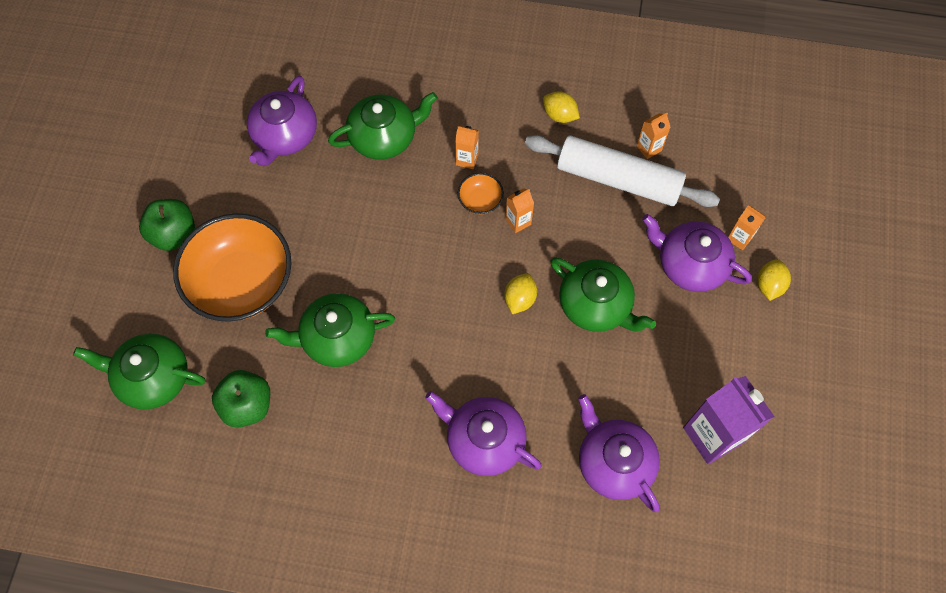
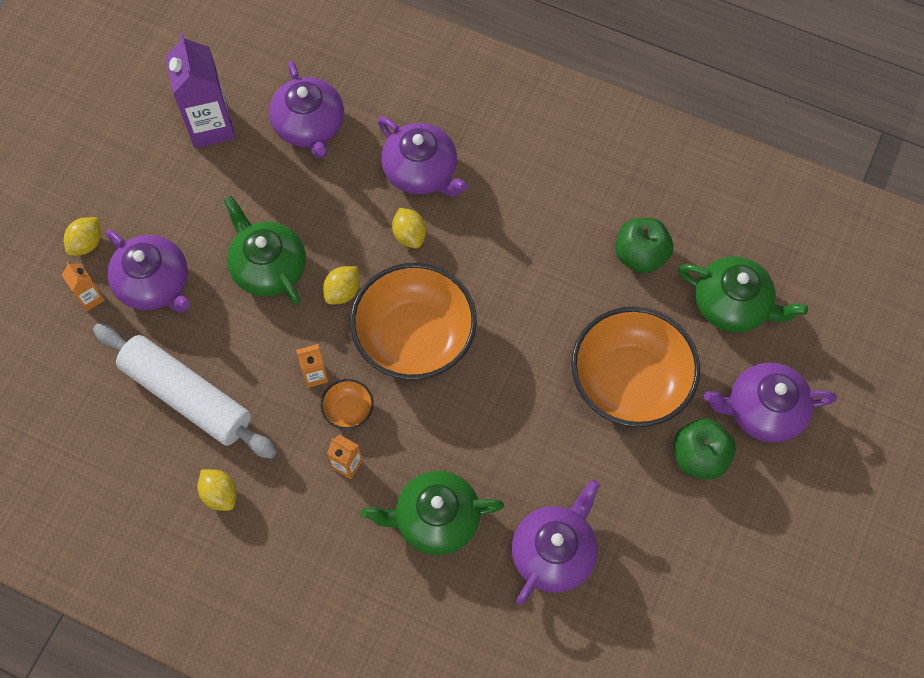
camera: 165 degrees left, 0 degrees up
(120, 286) = (763, 410): none -> purple teapot
(337, 338) = (539, 298): green teapot -> none
(442, 274) = (414, 337): none -> orange bowl
(475, 369) = (409, 235): none -> yellow lemon
(649, 148) = (136, 425): orange carton -> none

